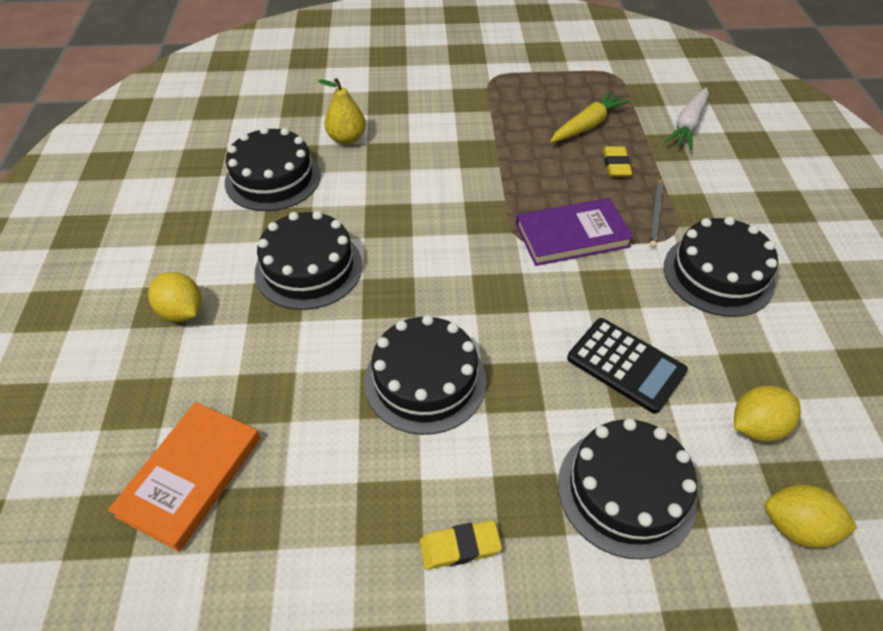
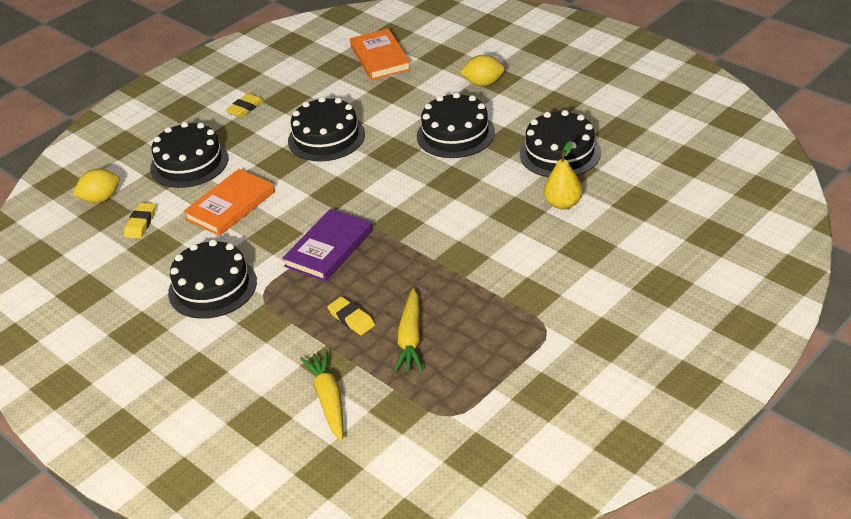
camera: 140 degrees right, 10 degrees down
(626, 365) = (230, 206): black calculator -> orange book
(656, 214) = (287, 300): grey pencil -> none
(688, 125) = (328, 400): white carrot -> yellow carrot
(756, 426) = (140, 223): yellow lemon -> yellow eraser

